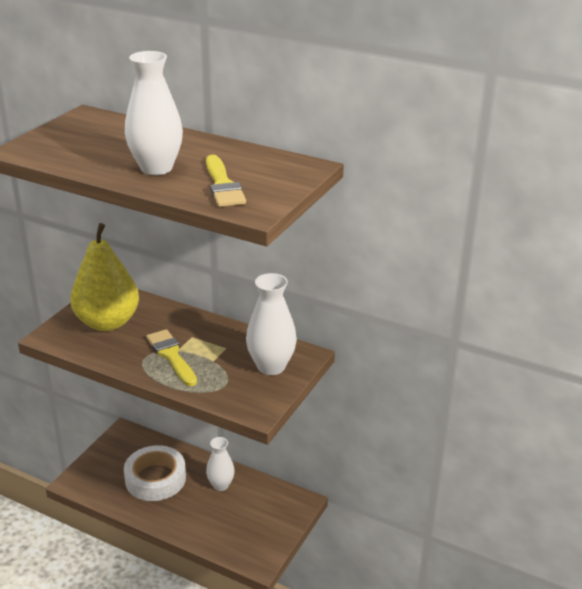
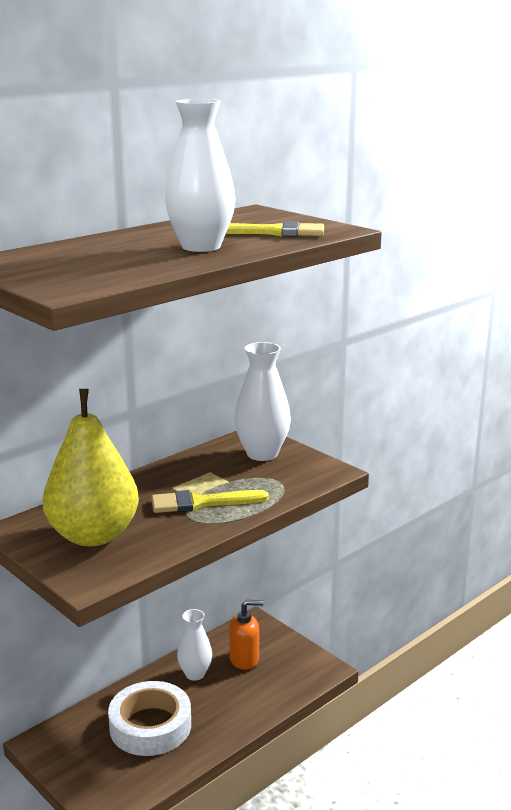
camera: 70 degrees left, 10 degrees down
(250, 508) = (244, 659): none -> orange soap dispenser

